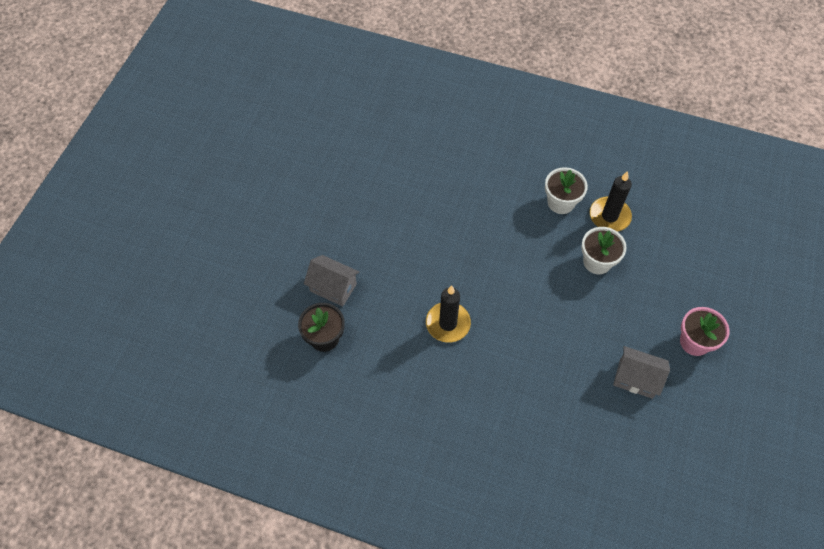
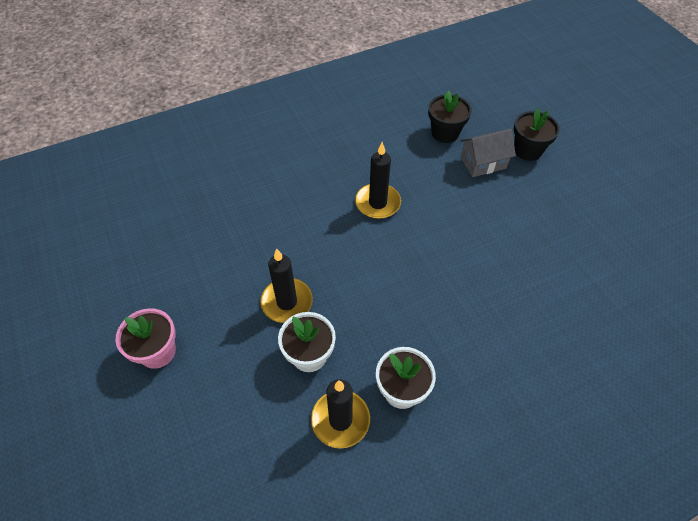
camera: 135 degrees right, 5 degrees down
(288, 268) = (527, 150): none -> black flower pot
(583, 305) = (287, 302): none -> black candle
(636, 378) = (192, 277): grey house -> none

